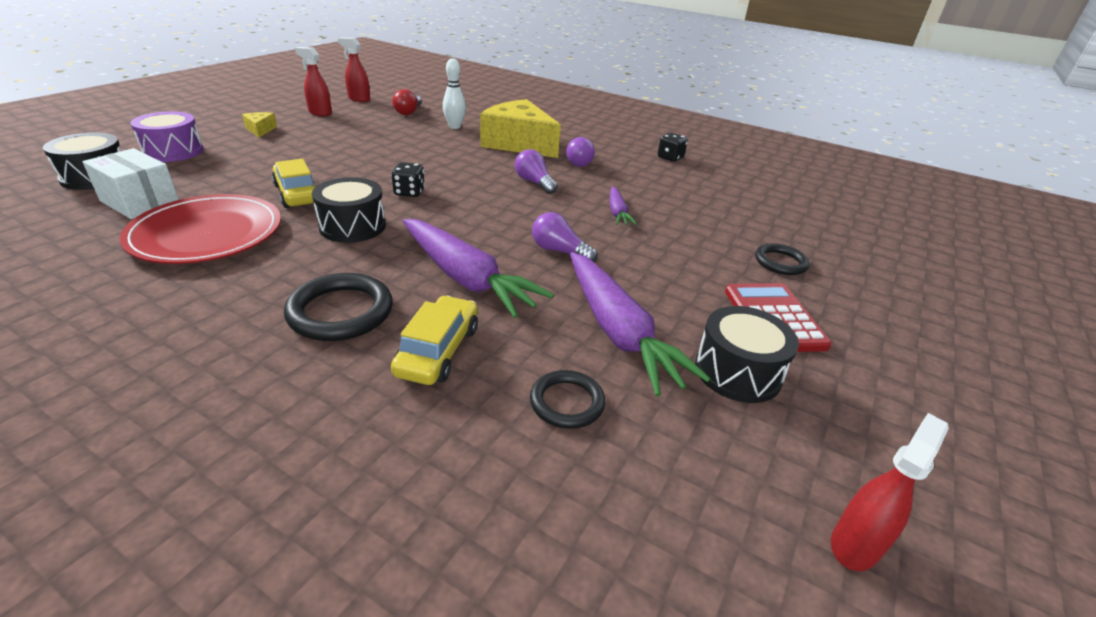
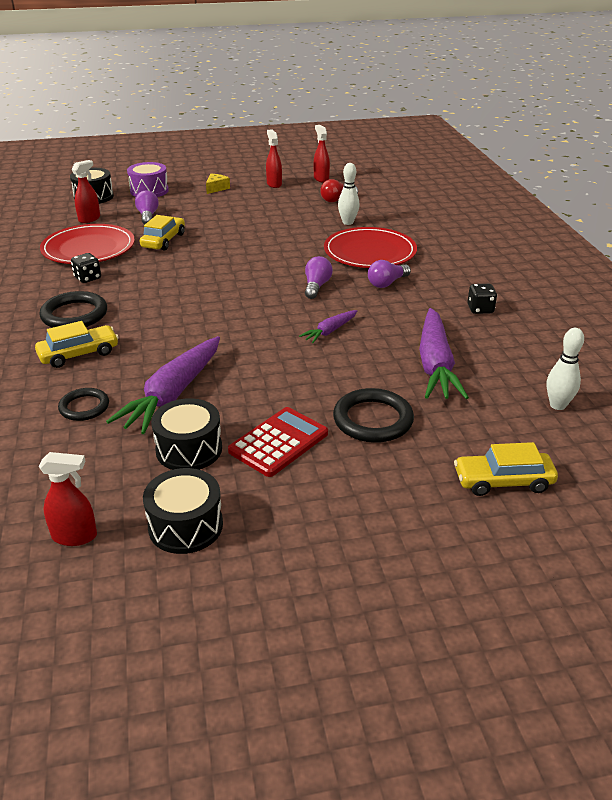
camera: 50 degrees right, 0 degrees up
(140, 202) = (89, 219): white box -> red spray bottle
(352, 226) = (156, 272): black drum -> black drum (185, 526)
(409, 192) = (223, 262): black dice -> black dice (88, 278)
(466, 278) = (156, 327): purple carrot -> purple carrot (435, 365)
(519, 143) = (370, 252): yellow cheese -> red plate
(559, 251) = (236, 337): purple light bulb -> purple light bulb (148, 216)
(780, 262) = (373, 420): black ring -> black ring, size x1.58
(828, 199) = (557, 405): none -> white bowling pin
(911, 259) = (503, 481): none -> yellow car

